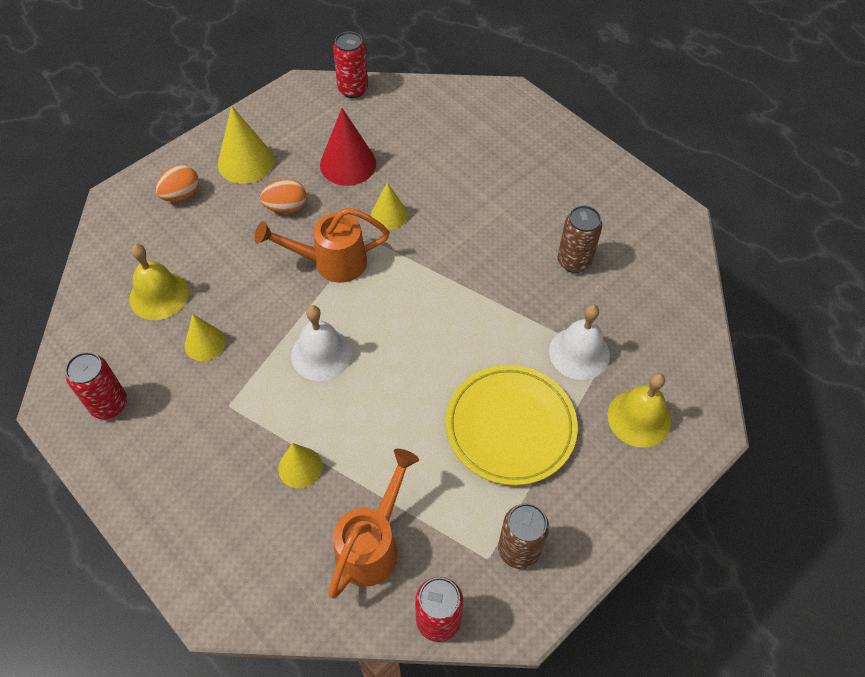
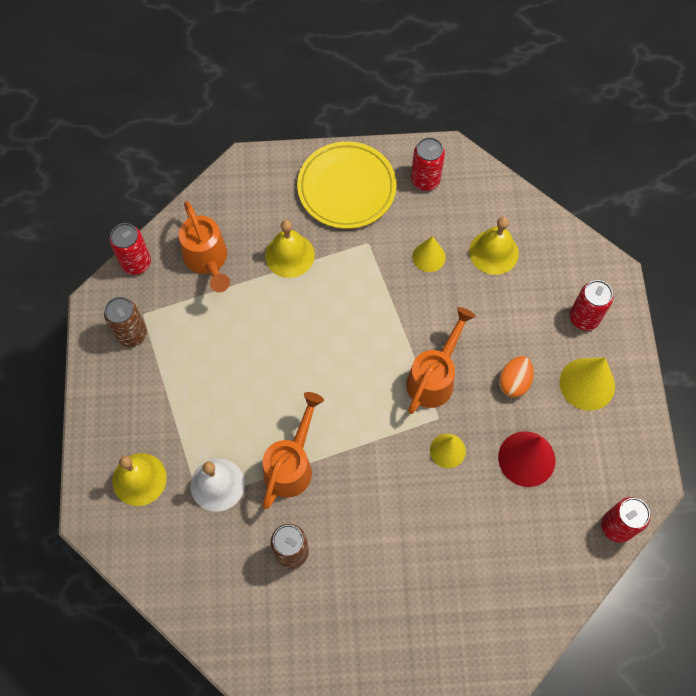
camera: 130 degrees right, 10 degrees up
(181, 195) = (584, 318): orange egg -> red can
(300, 467) = (289, 255): yellow cone -> yellow bell
(321, 354) = (360, 319): white bell -> none
(506, 311) = (292, 464): none -> orange watering can
(510, 427) = (207, 393): yellow plate -> yellow plate (346, 188)

